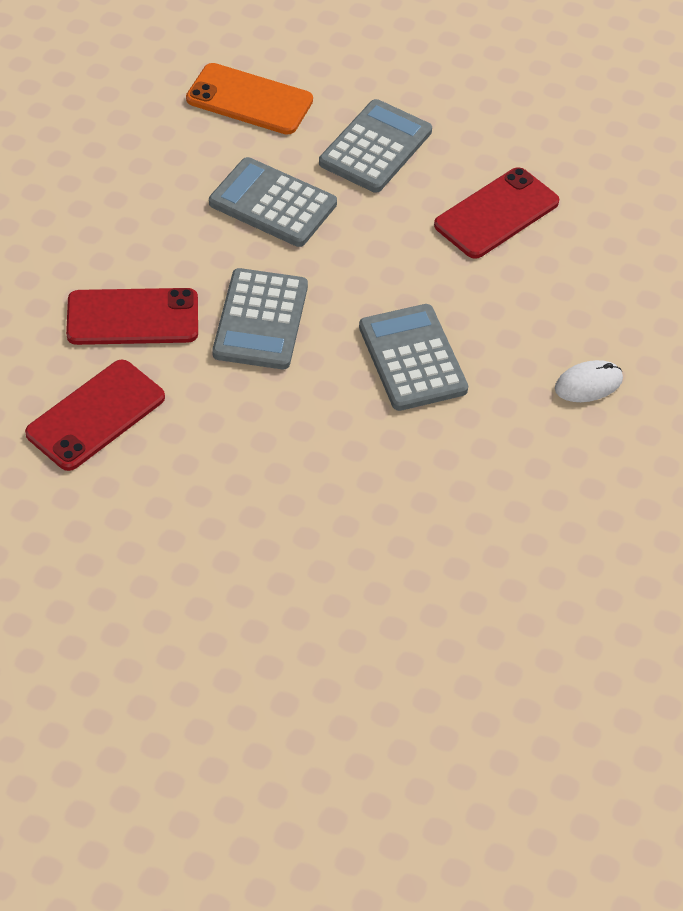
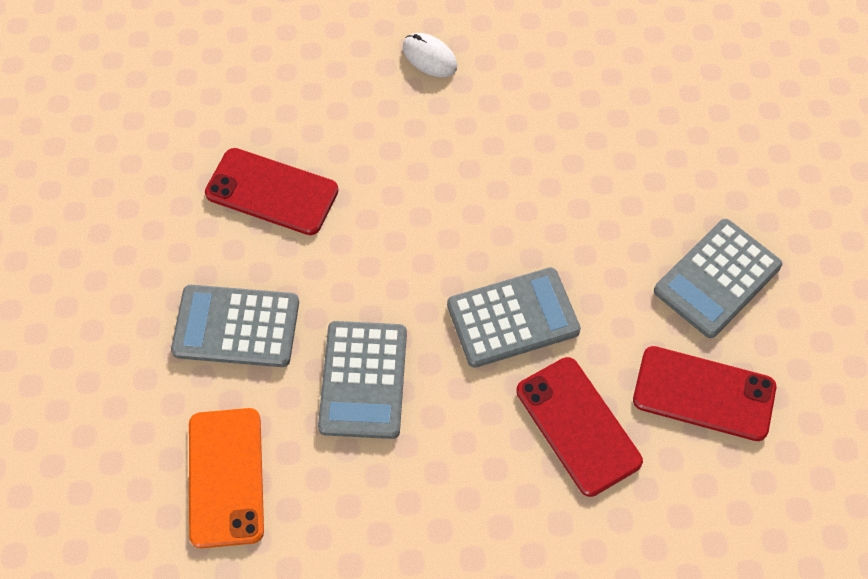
camera: 115 degrees left, 10 degrees up
(412, 358) = (481, 184): grey calculator -> grey calculator (717, 279)

